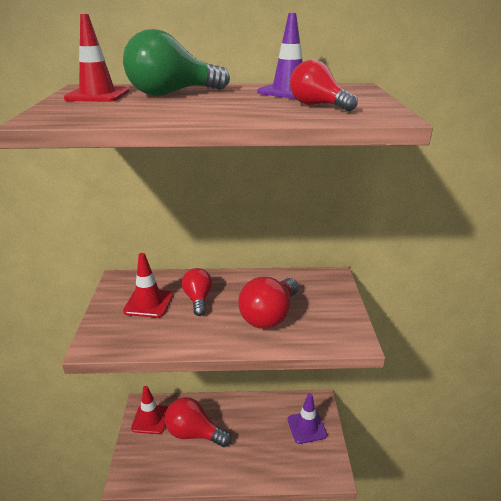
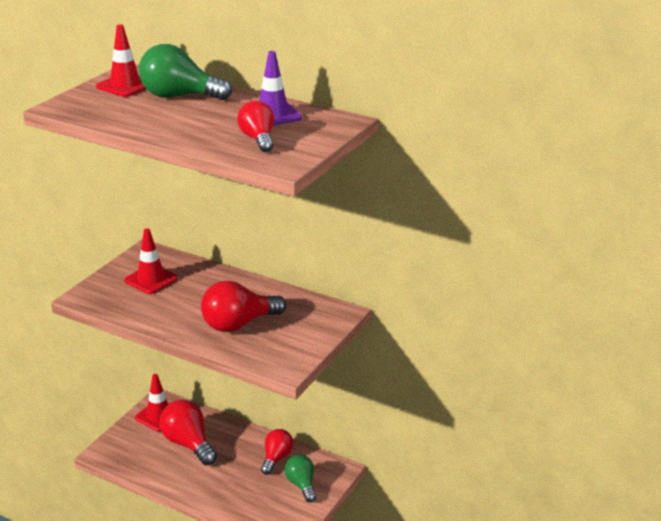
camera: 30 degrees right, 0 degrees up
(198, 299) = (194, 290): red light bulb -> red light bulb (276, 458)
(306, 427) = (301, 485): purple traffic cone -> green light bulb

